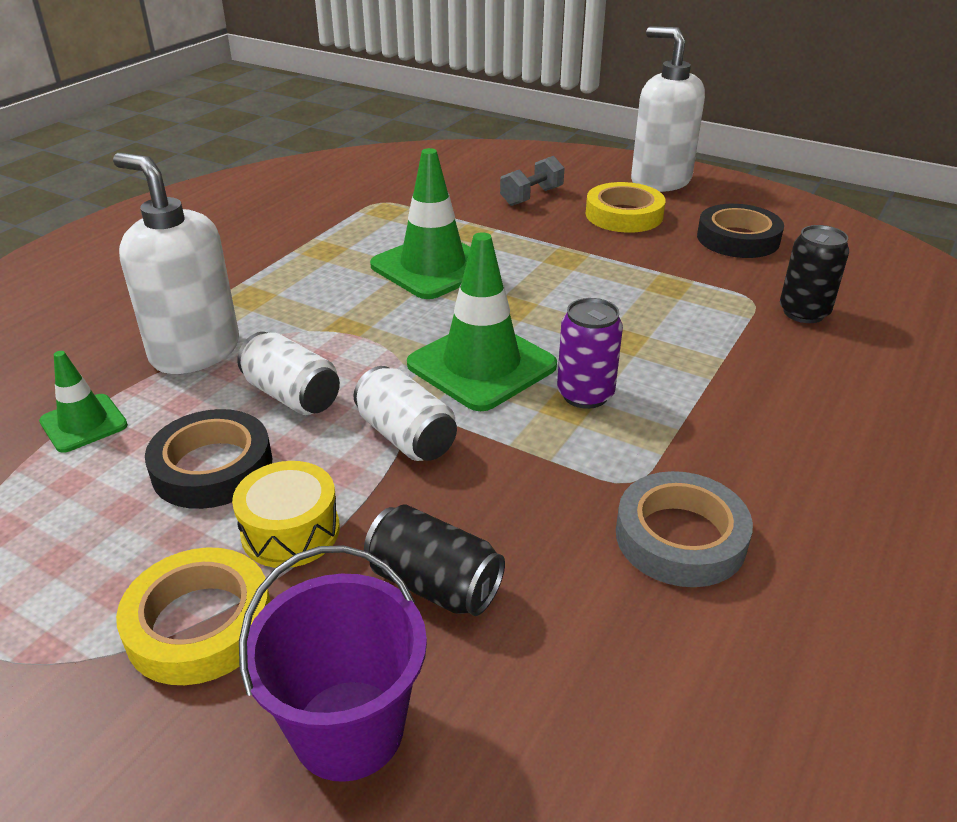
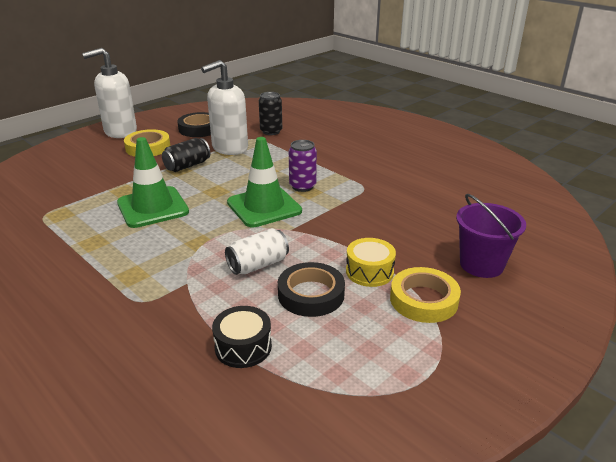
camera: 75 degrees left, 5 degrees down
(84, 423) = (243, 347): green traffic cone -> black drum
(195, 351) = (186, 300): white soap dispenser -> white soap dispenser (229, 148)
(406, 436) = (312, 234): white can -> none
(434, 584) = (411, 238): black can -> black can (187, 166)
(531, 196) = (97, 167): grey dumbbell -> none
(680, 537) = (398, 185): grey tape -> none

